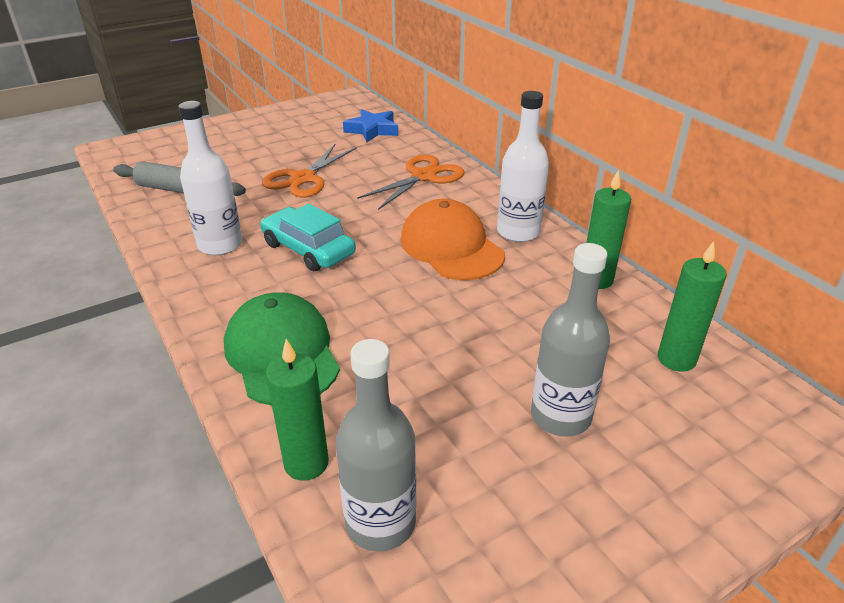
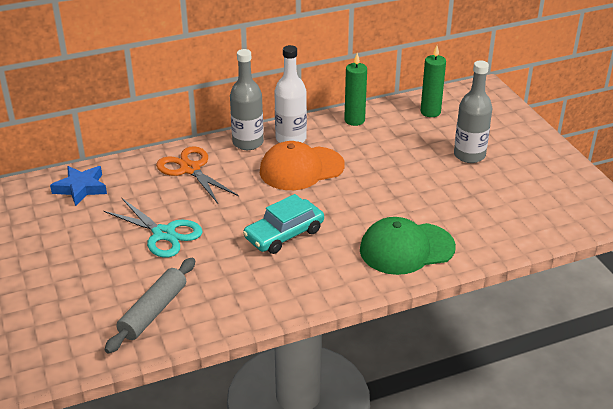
camera: 80 degrees left, 0 degrees up
(220, 245) = (263, 281): white bottle -> none
(303, 179) = (164, 234): orange scissors -> turquoise scissors
(306, 463) = (498, 241): green candle -> none
(380, 523) = (536, 218): grey bottle -> grey bottle (248, 143)

